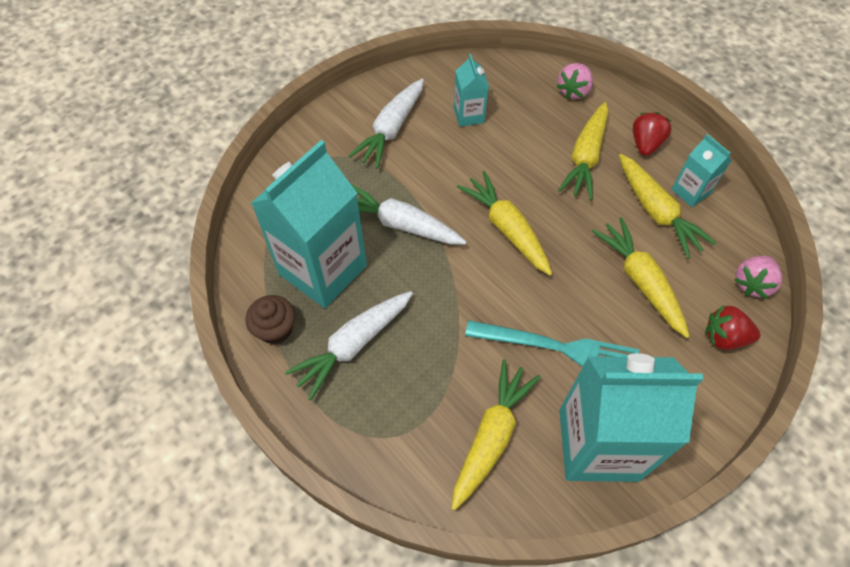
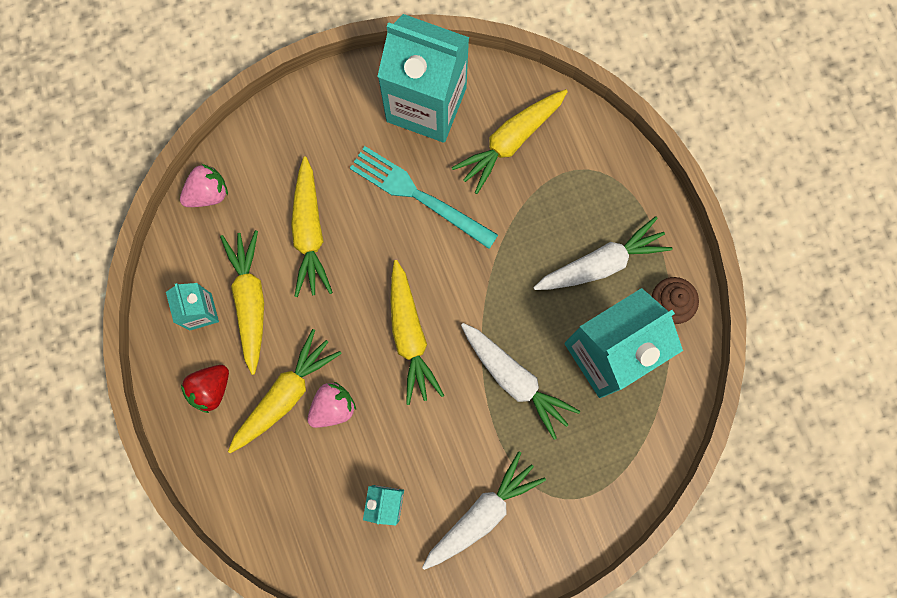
camera: 160 degrees left, 20 degrees up
(573, 91) = (248, 495): pink strawberry -> pink strawberry (333, 407)
(724, 337) = (267, 153): red strawberry -> none

